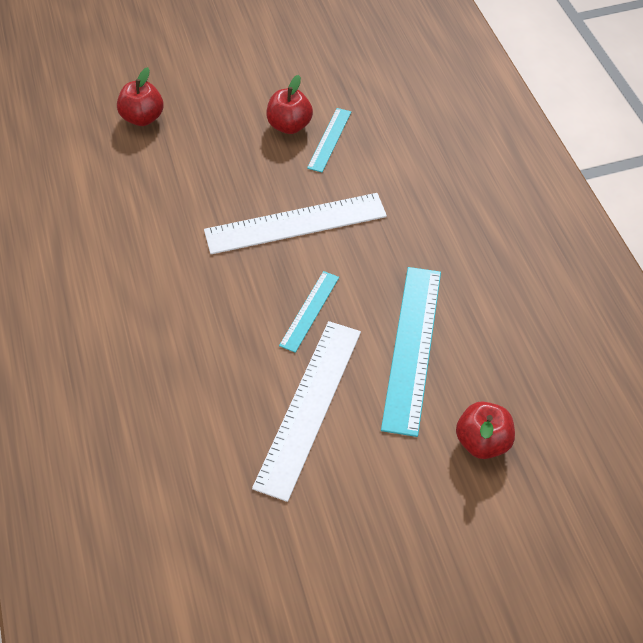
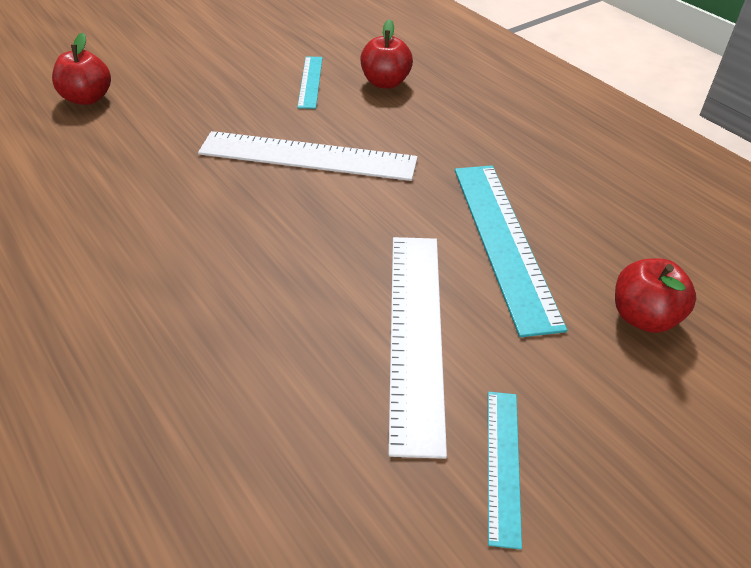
camera: 20 degrees left, 10 degrees down
(289, 126) = (261, 78): red apple -> red apple (385, 83)
(295, 223) = (307, 156): white ruler -> white ruler turned 45 degrees clockwise
(309, 311) = (365, 233): turquoise ruler -> turquoise ruler (503, 464)

